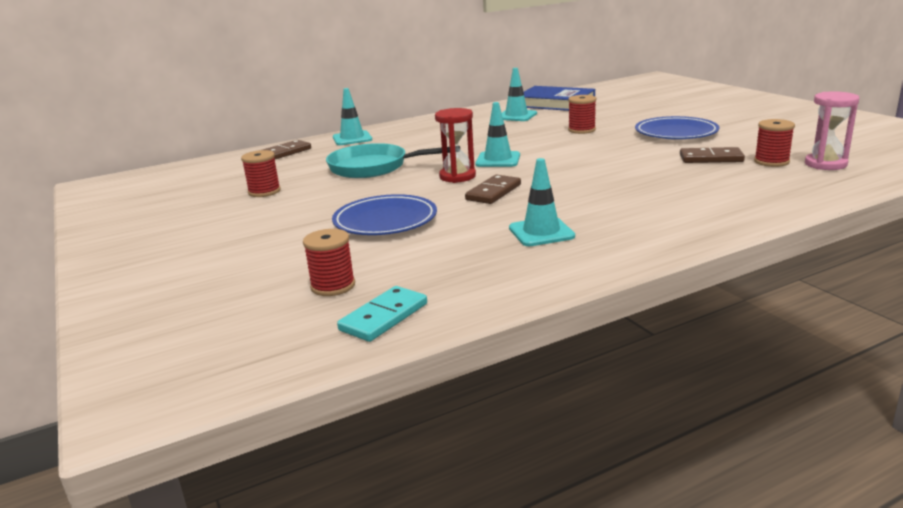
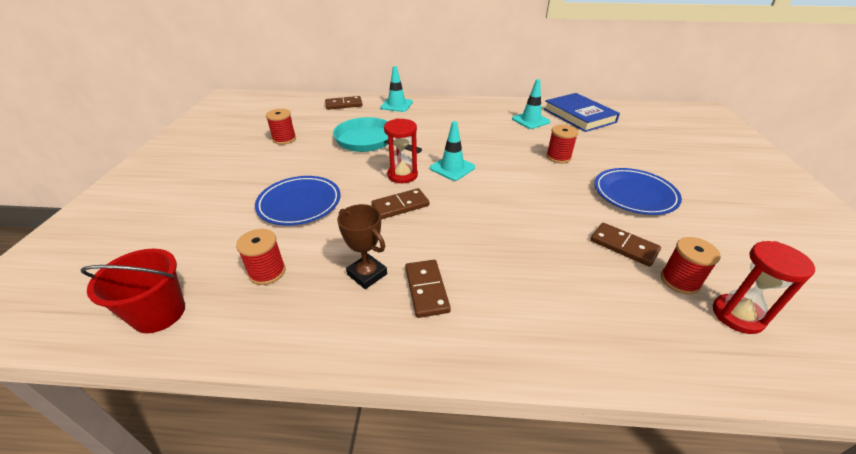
camera: 30 degrees right, 15 degrees up
(333, 286) = (185, 259): red spool -> red spool (267, 272)
(384, 317) = (159, 313): turquoise domino -> red bucket
(541, 232) = (367, 274): turquoise traffic cone -> brown trophy
(606, 222) = (426, 289): none -> brown domino
(825, 164) = (737, 315): pink hourglass -> red hourglass

